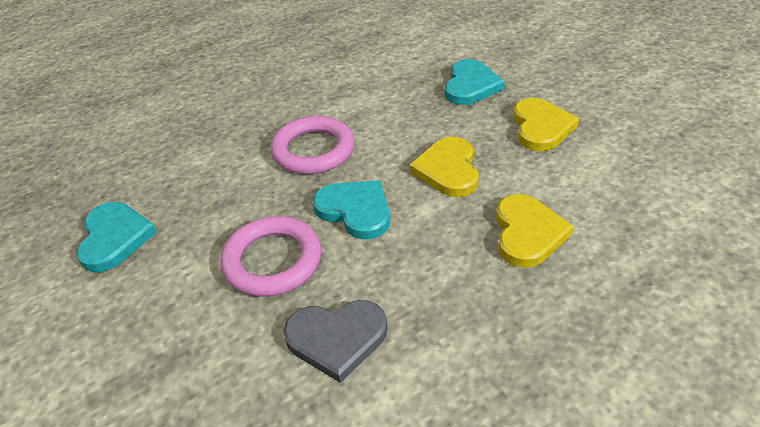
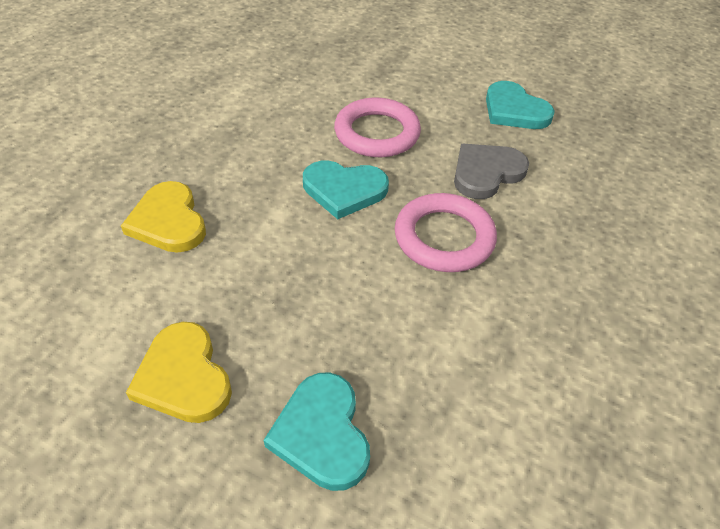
camera: 145 degrees right, 5 degrees up
(337, 339) = (287, 107): grey heart -> grey heart (486, 173)
(448, 170) = (279, 264): yellow heart -> none

